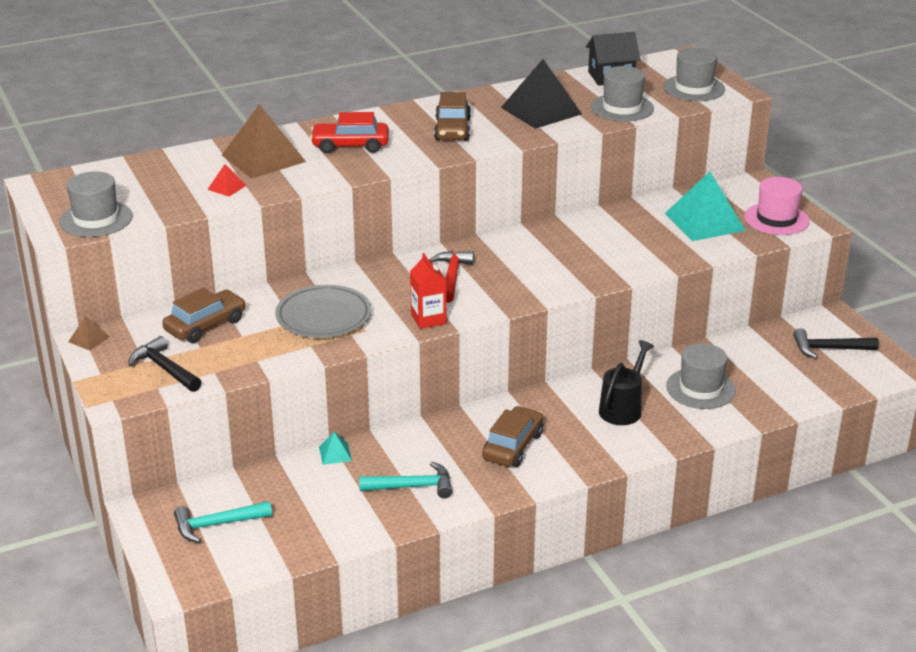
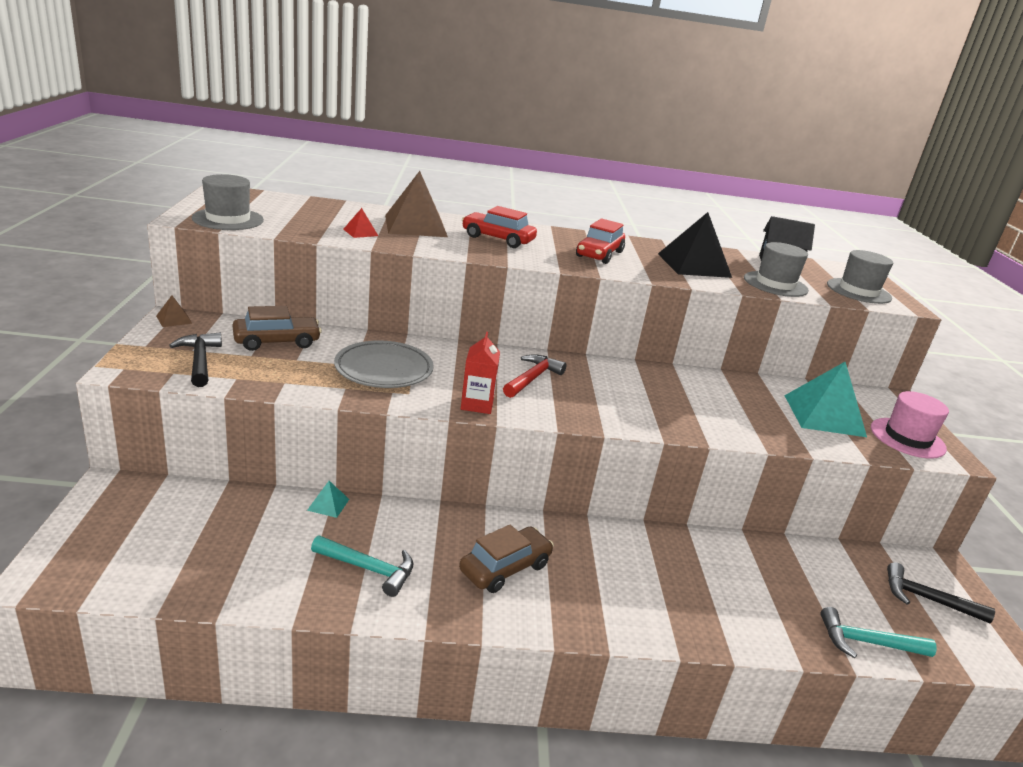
camera: 20 degrees right, 5 degrees down
(217, 524) = (152, 528): turquoise hammer -> turquoise hammer (867, 642)
(452, 129) = (599, 254): brown car -> red car
(623, 408) = (651, 574): black watering can -> none
(700, 388) = (752, 586): grey hat -> none

